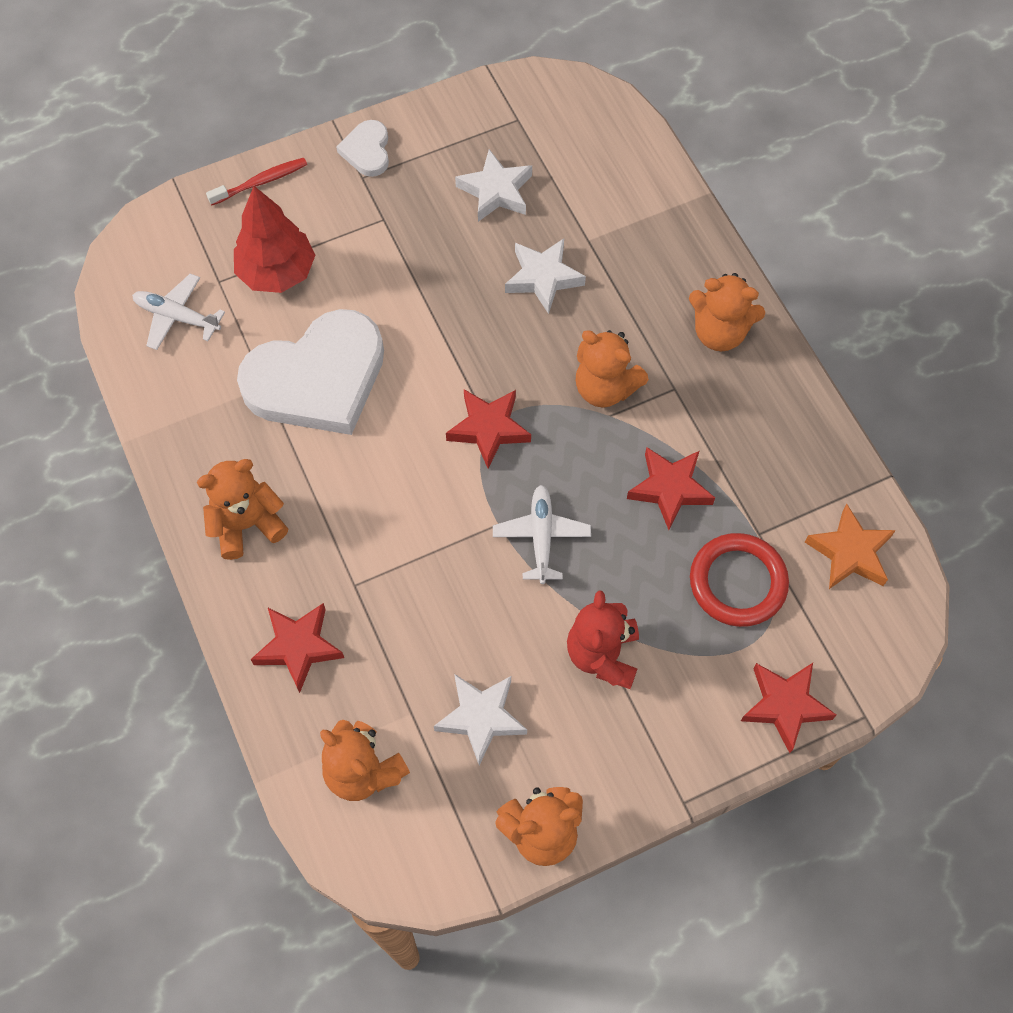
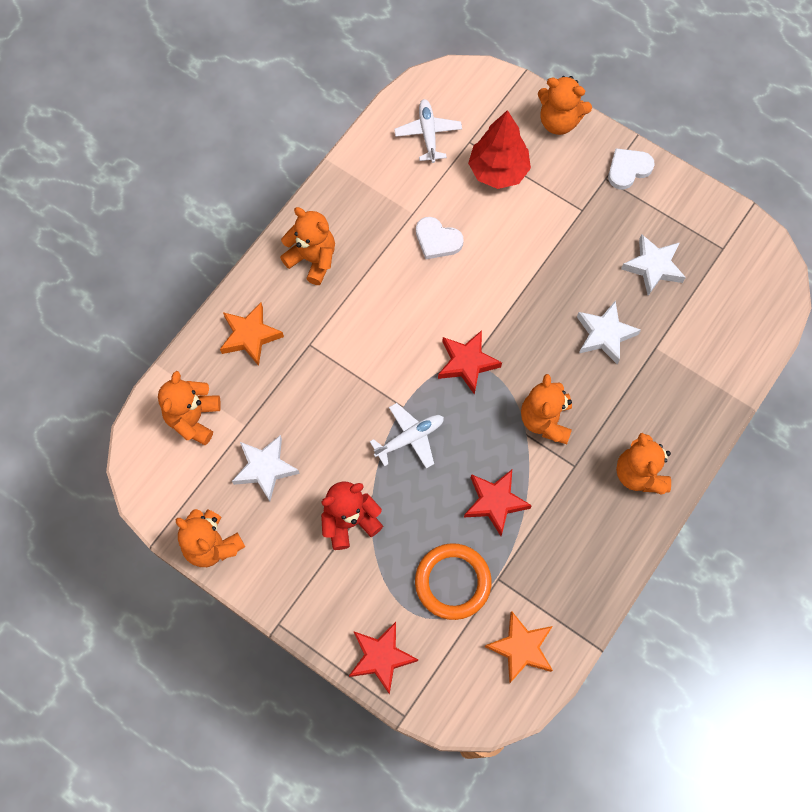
camera: 60 degrees right, 5 degrees up
(261, 182) = (559, 121): red toothbrush -> orange teddy bear
(298, 647) = (250, 336): red star -> orange star
(318, 379) = (437, 240): white heart -> white heart, size x0.45
(738, 582) = (452, 582): red ring -> orange ring

